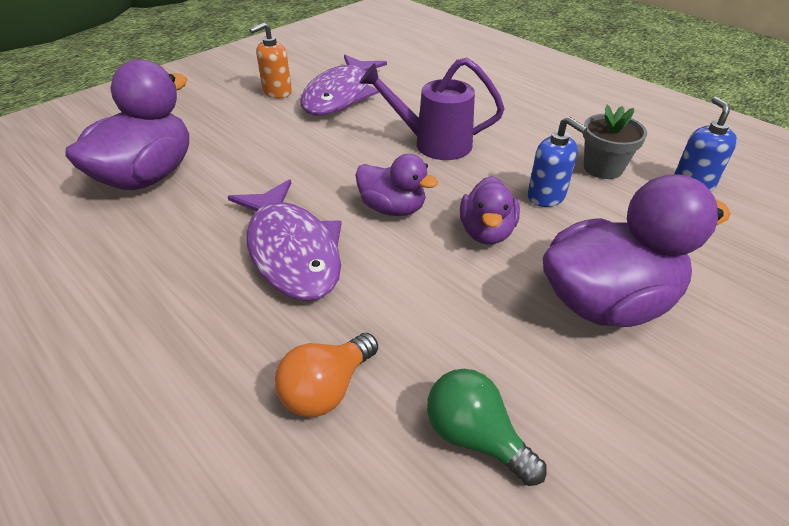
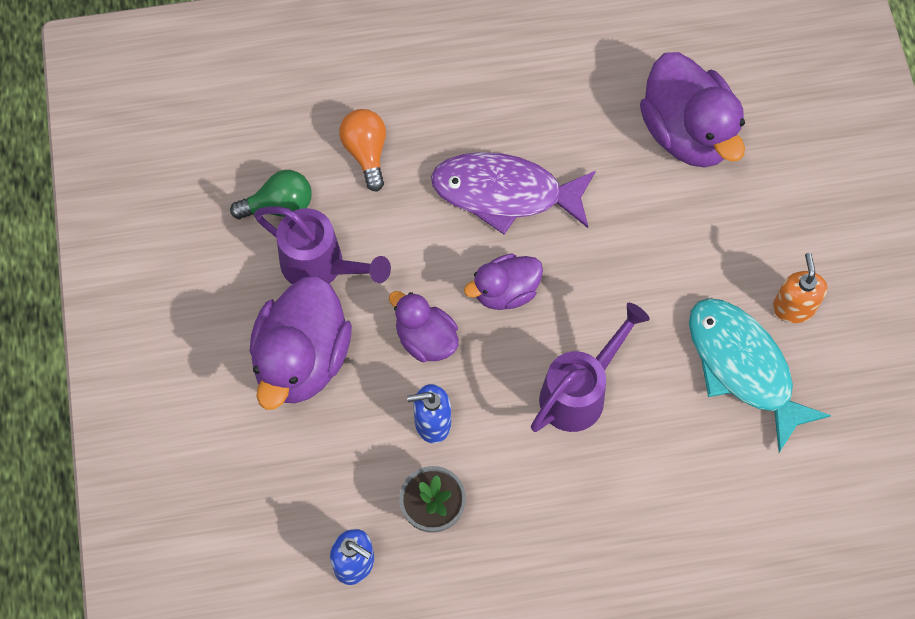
camera: 125 degrees right, 25 degrees up
(340, 95) = (743, 367): purple fish -> turquoise fish
(503, 346) = (321, 266): none -> purple watering can

